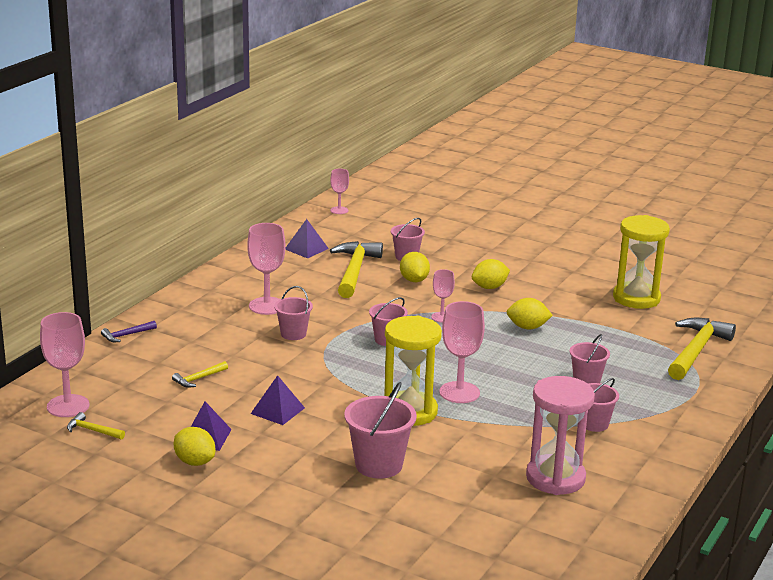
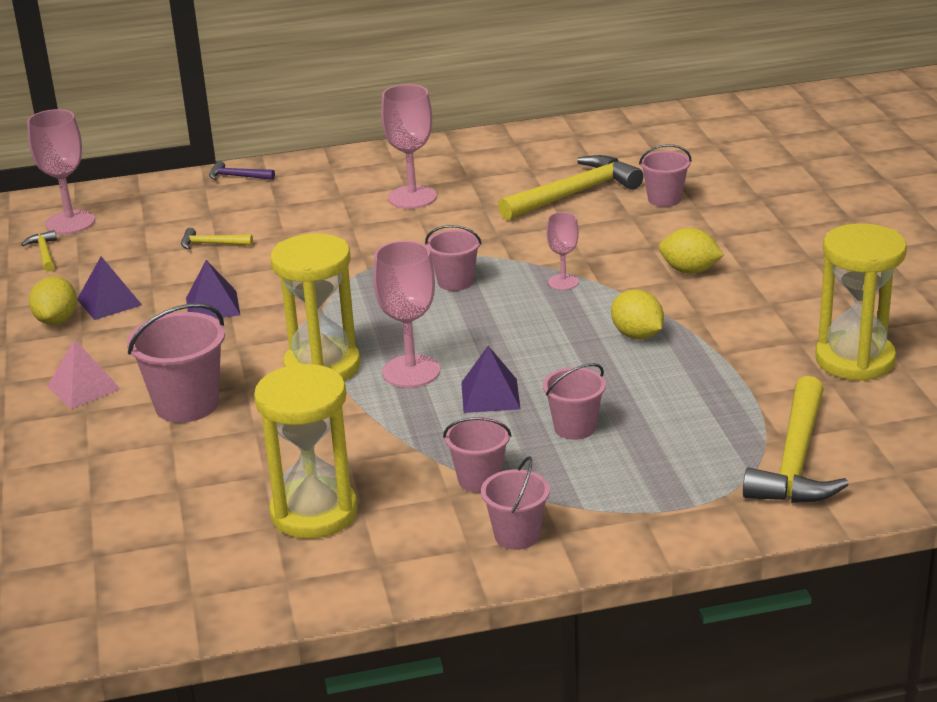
camera: 50 degrees right, 5 degrees up
(293, 334) = (379, 236): pink bucket -> pink bucket (517, 535)
(298, 486) = (84, 387): none -> pink pyramid
(306, 249) = (573, 151): purple pyramid -> purple pyramid (490, 395)
(339, 210) = (696, 120): pink goblet -> none
(414, 280) = (618, 228): yellow lemon -> none
(555, 478) = (314, 513): pink hourglass -> yellow hourglass
(696, 351) = (795, 460): yellow hammer -> yellow hammer turned 120 degrees clockwise

